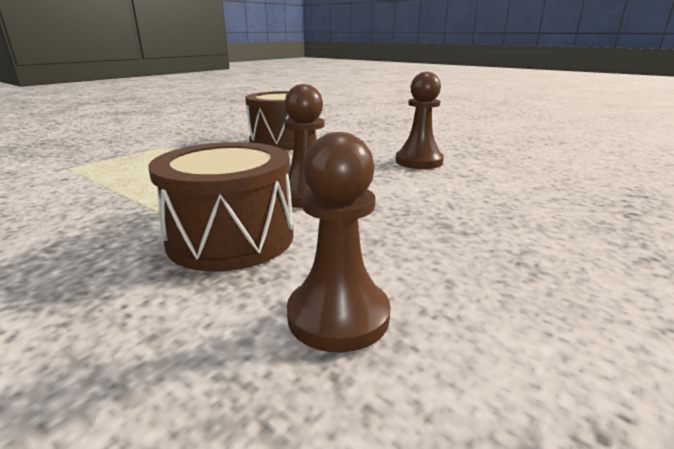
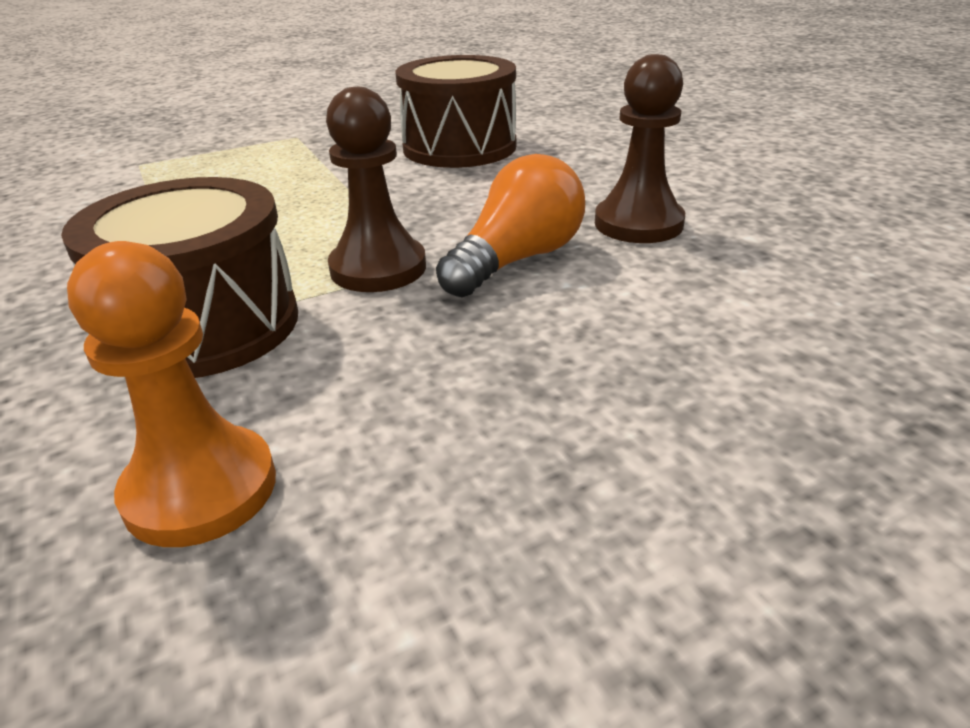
camera: 25 degrees right, 10 degrees up
(338, 316) = (200, 489): brown pawn -> orange pawn
(379, 182) = (517, 260): none -> orange light bulb

